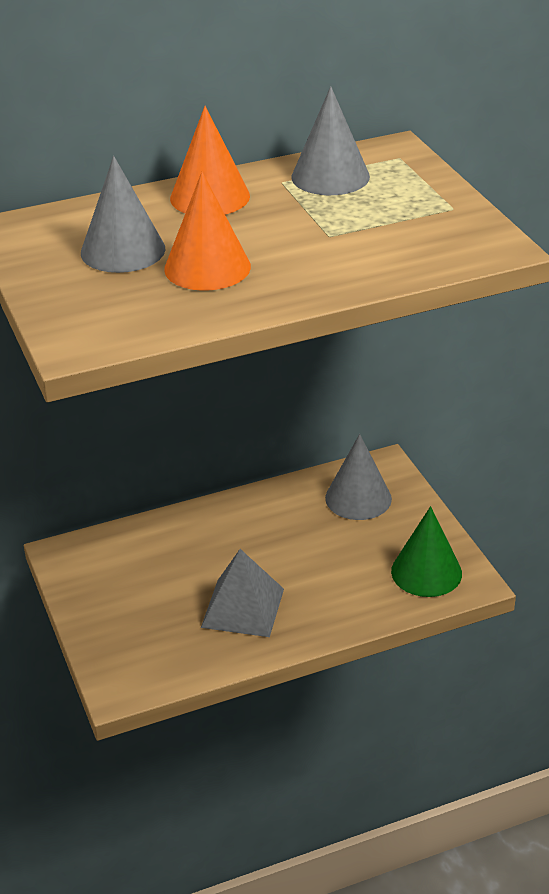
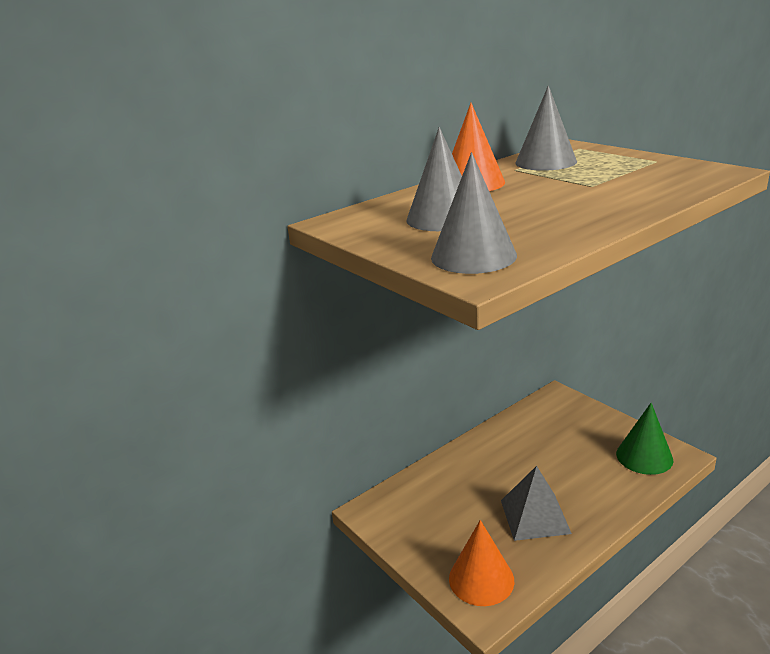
camera: 15 degrees left, 10 degrees down
(207, 267) = (525, 215): orange cone -> orange cone (481, 579)
(358, 498) = (557, 419): grey cone -> grey cone (473, 256)

